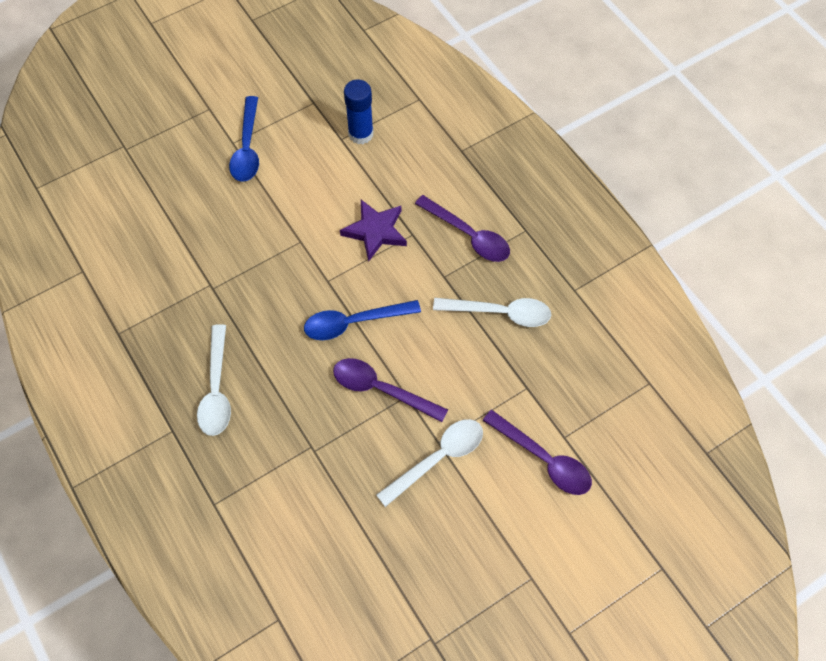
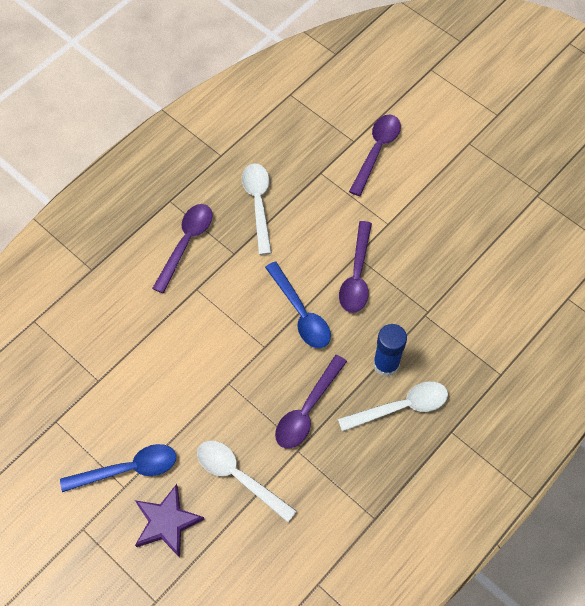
camera: 105 degrees left, 0 degrees up
(247, 302) = (307, 410): none -> purple spoon
(361, 134) = (88, 363): blue glue stick -> blue glue stick (386, 364)
(375, 231) = (201, 320): purple star -> purple star (167, 522)
(438, 458) = (401, 220): white spoon -> white spoon (238, 476)

